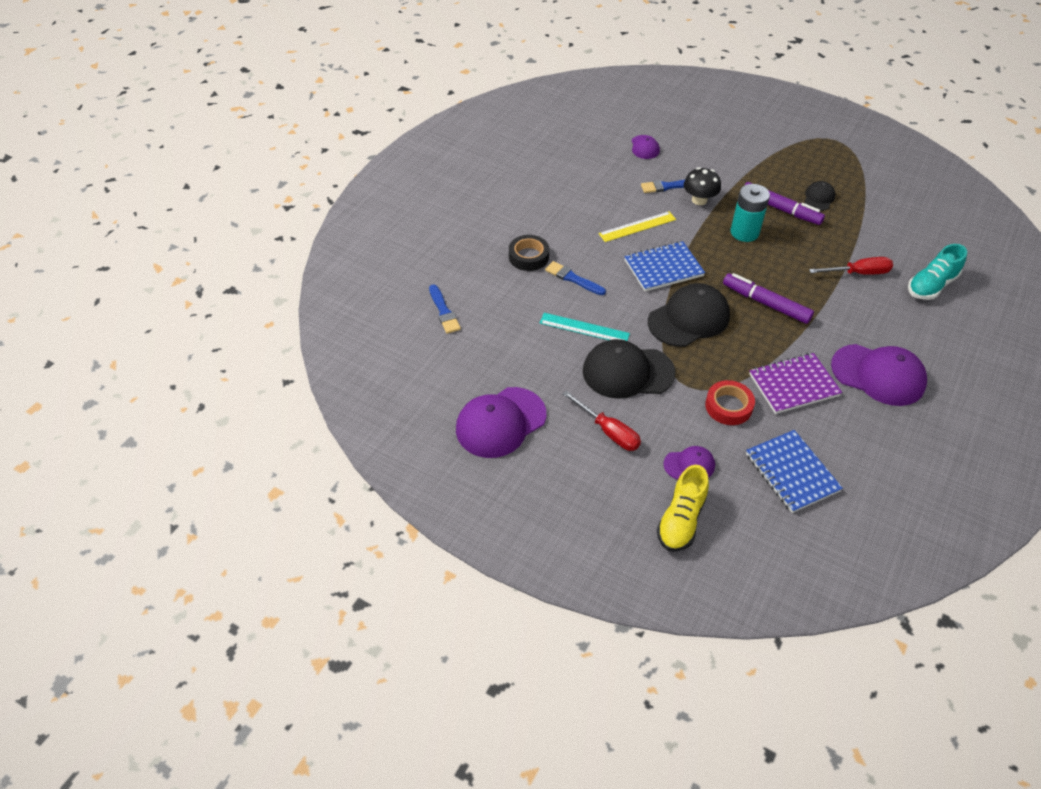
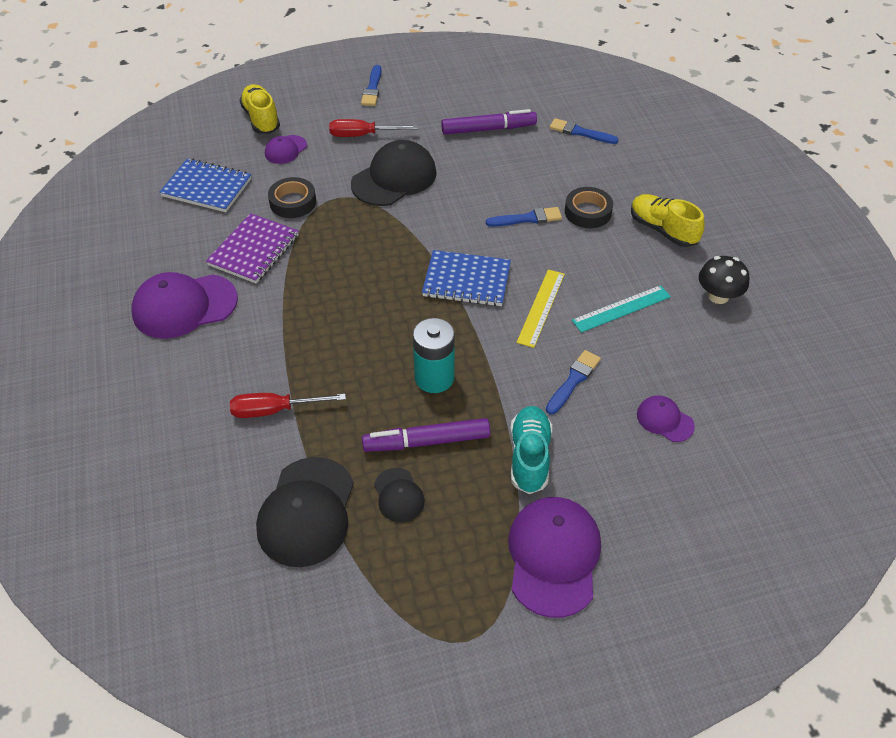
camera: 135 degrees right, 0 degrees up
(500, 422) = (439, 98): purple cap -> purple cap (553, 557)
(502, 218) = (663, 230): none -> yellow shoe
(543, 479) = (372, 88): none -> blue brush
(584, 328) = (465, 187): turquoise ruler -> turquoise ruler (621, 309)
(663, 268) = (466, 281): blue notebook -> blue notebook turned 75 degrees clockwise
(689, 319) = (393, 249): black cap -> black cap (306, 512)
(699, 200) = (522, 387): black mushroom -> black mushroom (718, 296)
(728, 406) = (293, 202): red tape -> black tape
(765, 303) = (340, 309): purple marker -> purple marker (488, 129)
(858, 273) = (275, 410): red screwdriver -> red screwdriver turned 45 degrees clockwise
(931, 286) = (184, 450): turquoise shoe -> turquoise shoe (529, 457)

